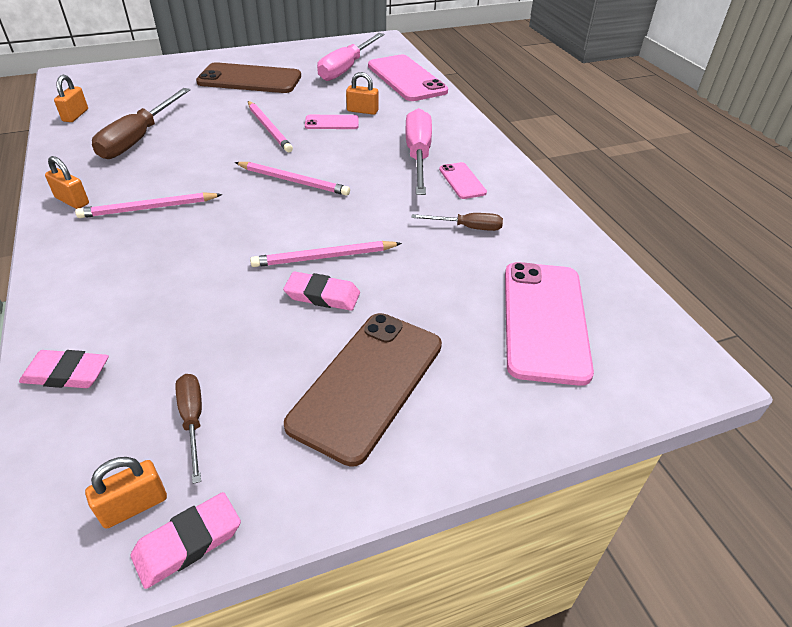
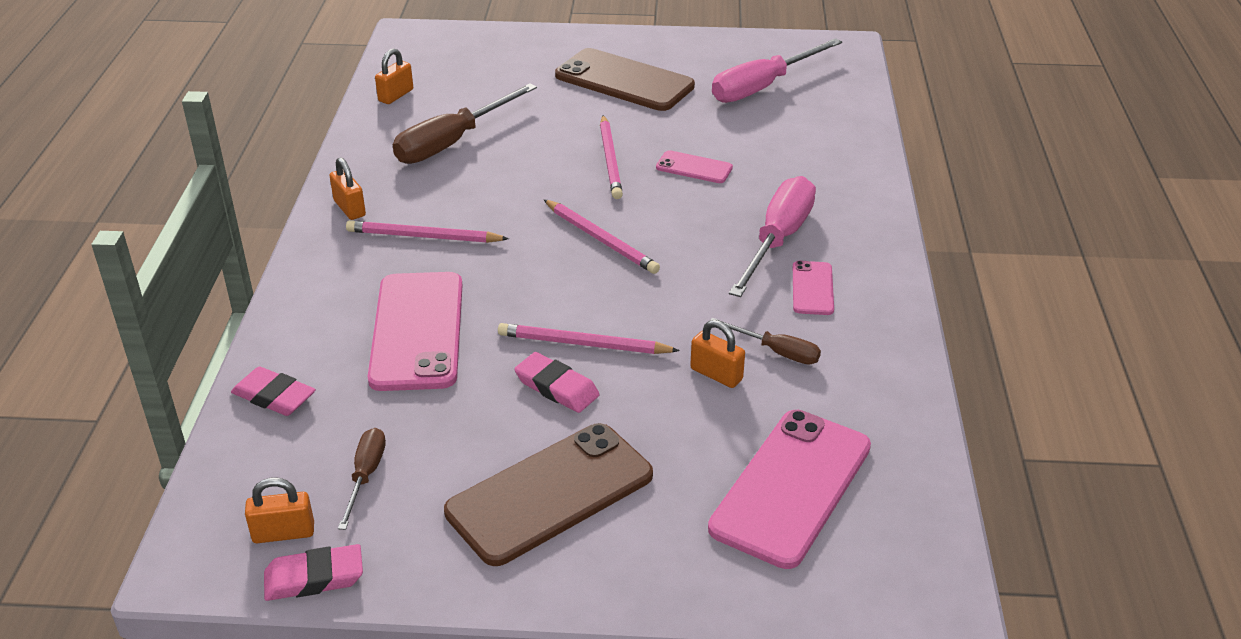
camera: 25 degrees right, 5 degrees down
(362, 111) = (744, 158): orange padlock -> orange padlock (716, 374)
(406, 79) = (837, 119): pink phone -> pink phone (417, 331)

